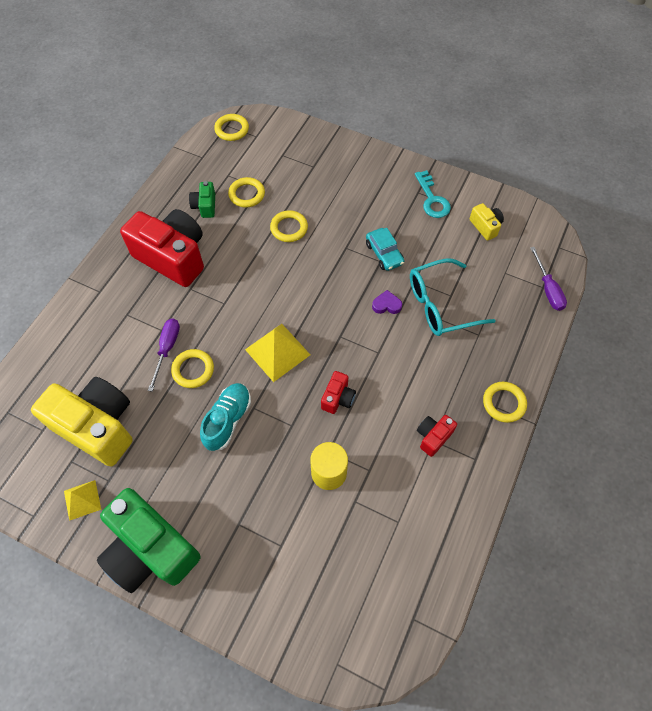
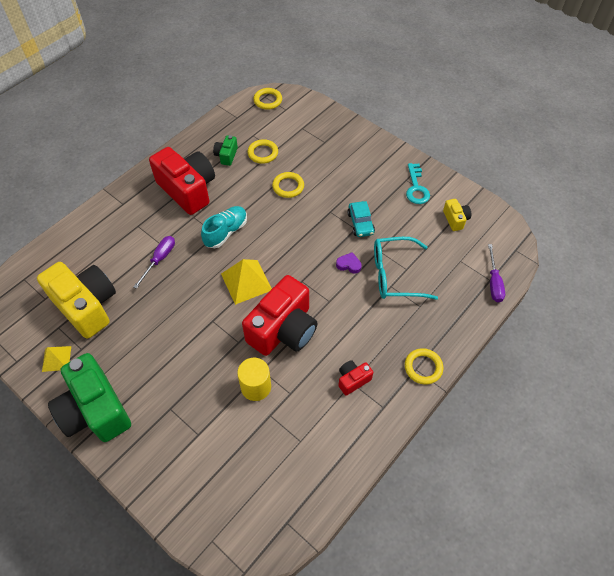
camera: 15 degrees right, 5 degrees down
(193, 370) = (174, 280): yellow ring -> none
(228, 420) = (188, 325): turquoise shoe -> turquoise shoe (226, 232)
(338, 398) = (283, 329): red camera -> red camera, size x2.24

